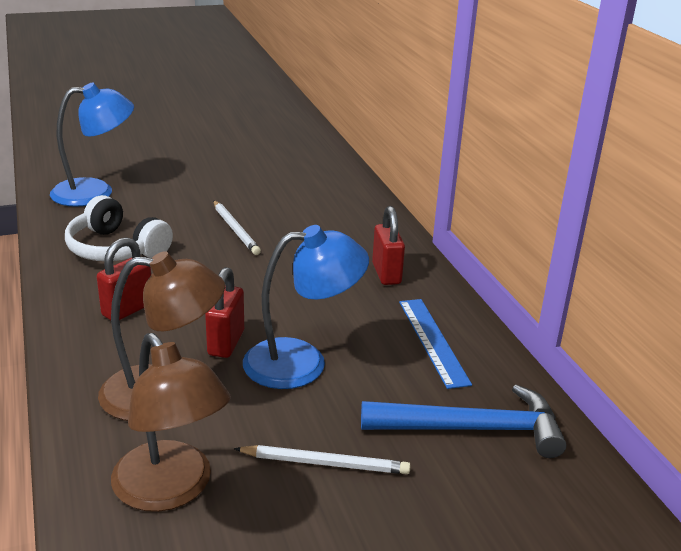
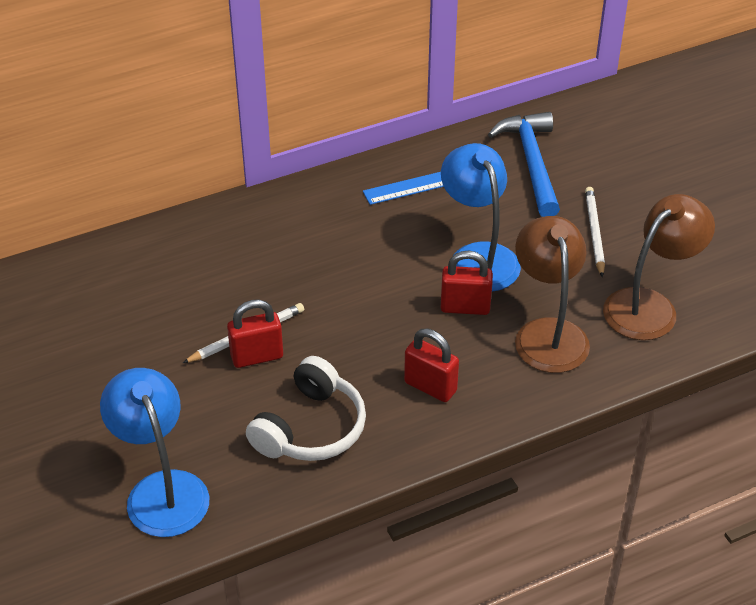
camera: 95 degrees left, 15 degrees up
(386, 274) = (320, 215): red padlock -> red padlock (257, 357)

